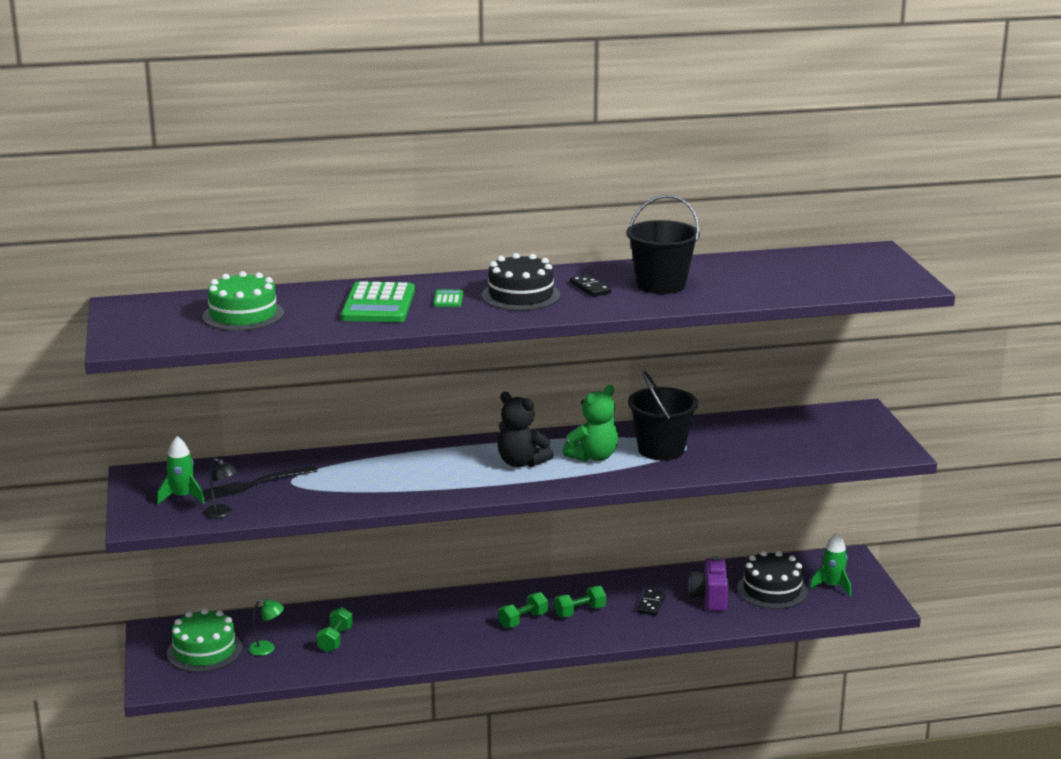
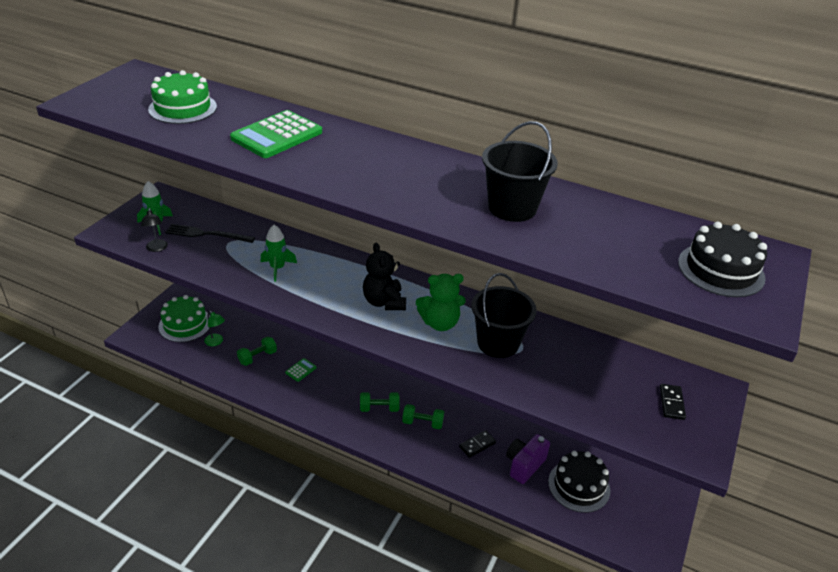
camera: 35 degrees right, 15 degrees up
(448, 299) = (329, 151): green calculator -> green calculator (301, 370)
(521, 295) = (385, 170): black cake -> black cake (721, 270)
(590, 288) = (449, 186): black domino -> black domino (671, 403)
(832, 586) = (631, 511): green rocket -> green rocket (277, 268)

